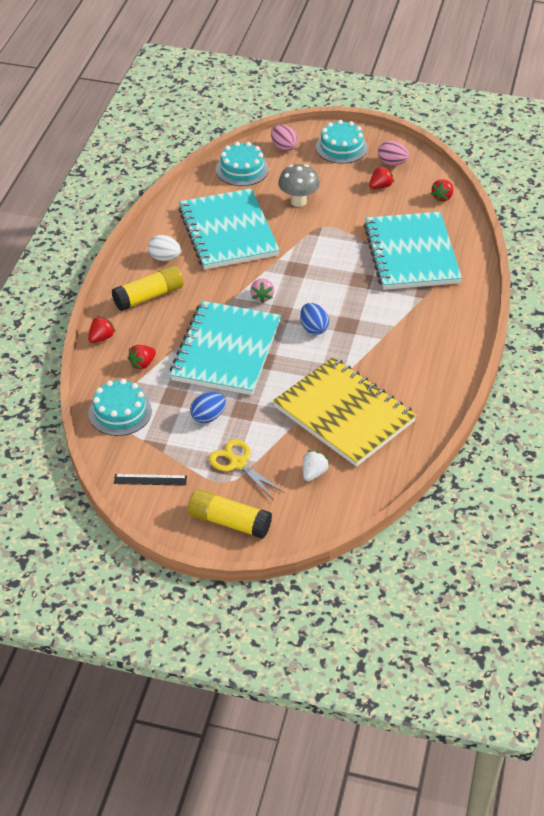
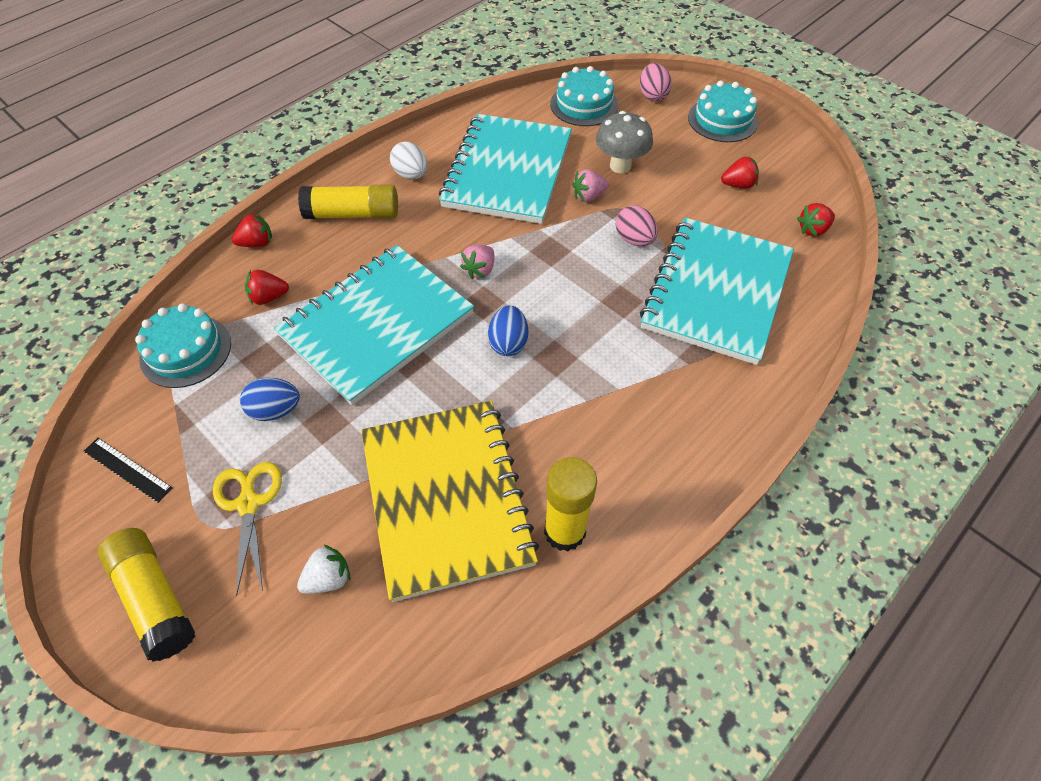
camera: 30 degrees right, 10 degrees up
(293, 228) = (588, 196): none -> pink strawberry
(392, 163) = (774, 160): pink egg -> pink egg (634, 239)
(417, 401) = (564, 531): none -> yellow glue stick

